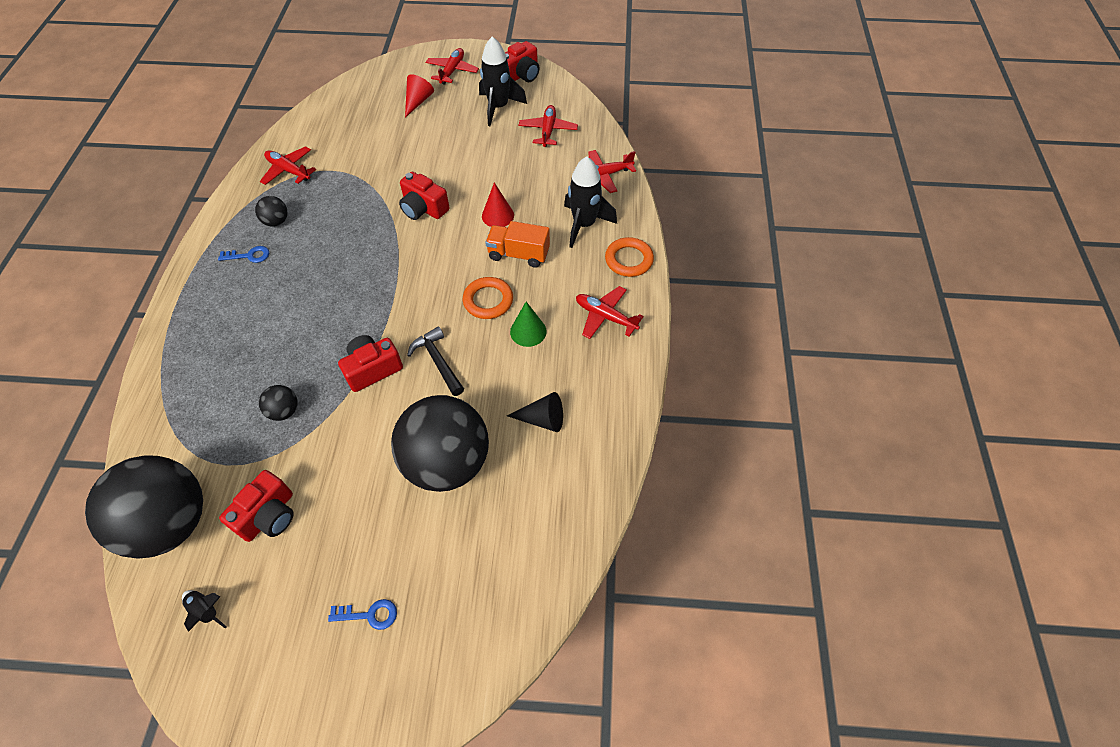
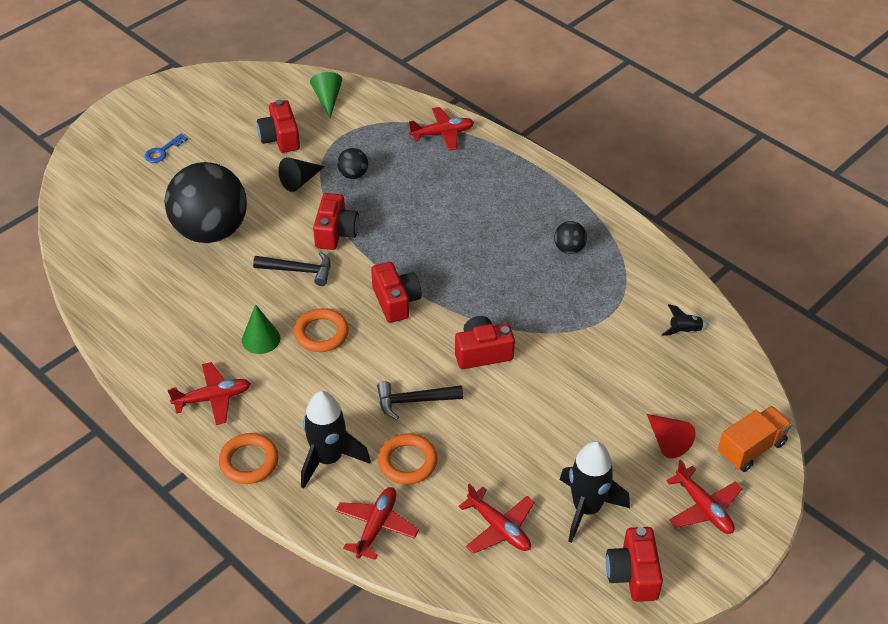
camera: 130 degrees right, 10 degrees down
(171, 523) = (327, 99): black ball -> green cone
(206, 610) = (251, 94): black rocket -> black rocket (684, 331)
(249, 256) = (541, 216): blue key -> none
(289, 170) = (638, 285): red plane -> red plane (442, 134)
(417, 281) = (396, 301): none -> red camera
(498, 215) = (414, 401): red cone -> black hammer
(518, 254) = (348, 385): orange truck -> orange truck (751, 448)
(542, 419) = (177, 298): black cone -> black cone (300, 181)
(546, 190) = (407, 462): none -> orange ring

